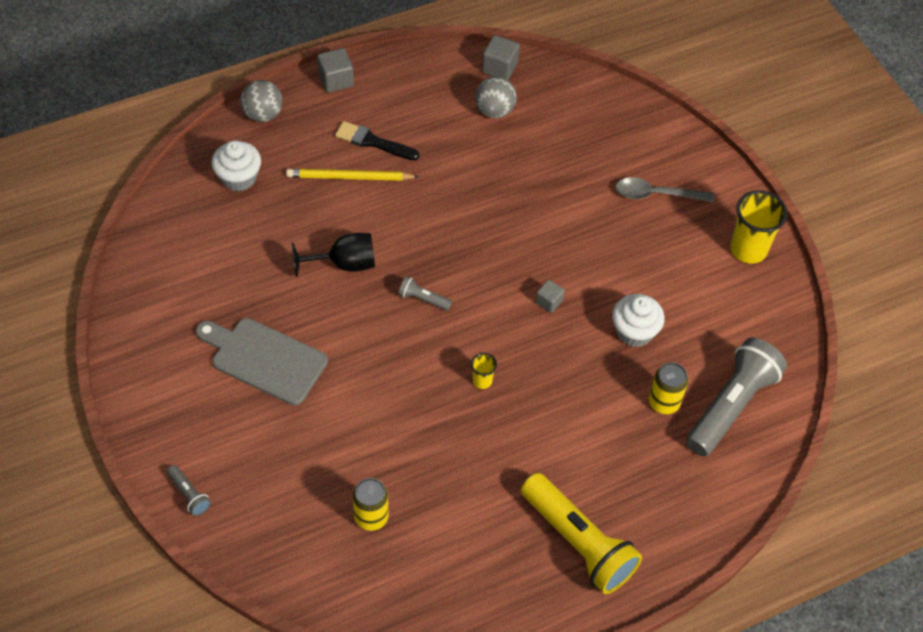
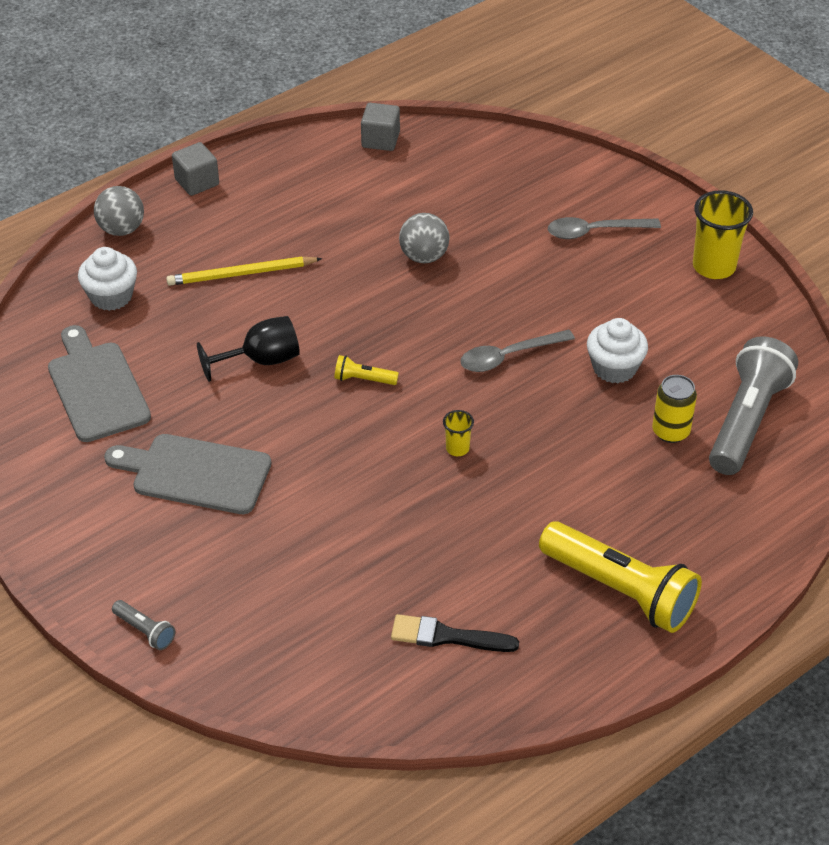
camera: 10 degrees left, 10 degrees down
(206, 262) = (97, 388): none -> grey cutting board
(371, 517) = (370, 611): yellow can -> none
(373, 142) = (258, 235): black brush -> black brush (447, 636)
(423, 299) = (363, 379): grey flashlight -> yellow flashlight
(494, 111) = (388, 182): grey ball -> grey ball (424, 256)
(549, 302) = (508, 356): grey cube -> grey spoon

